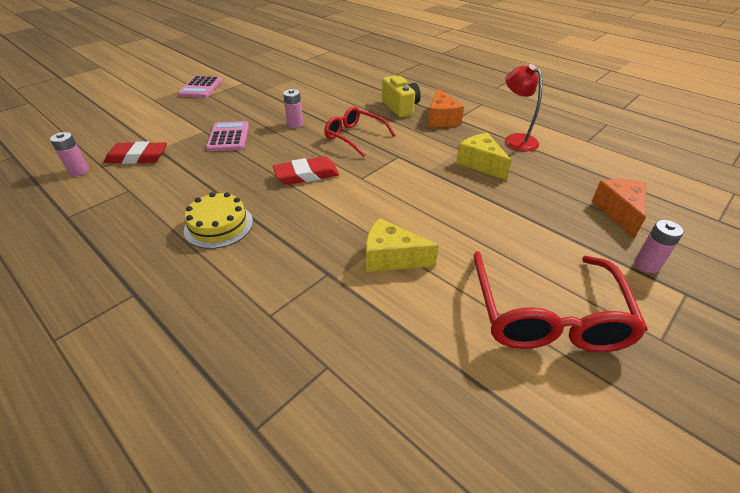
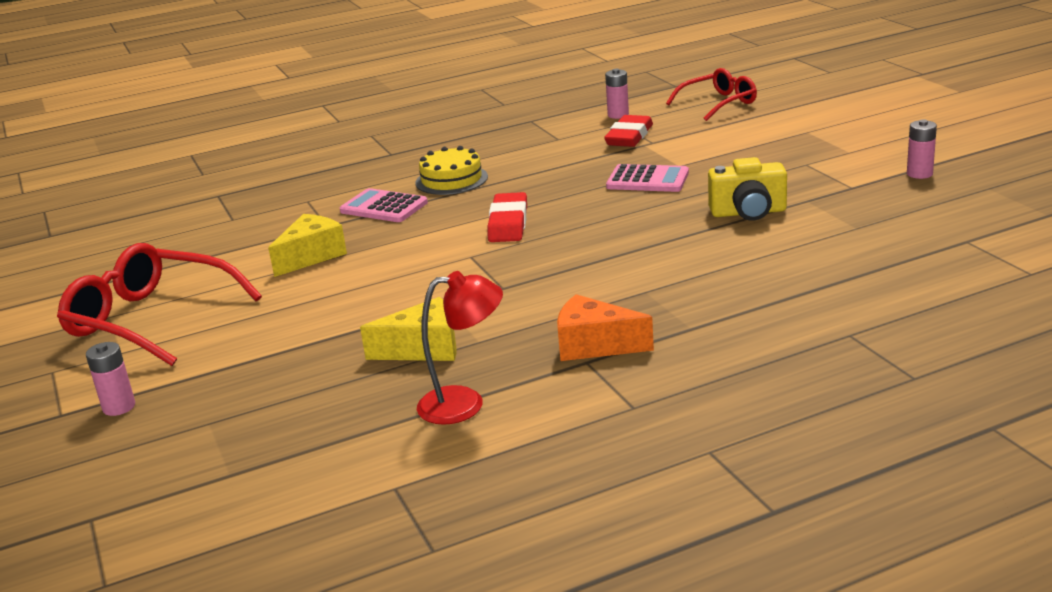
camera: 115 degrees right, 15 degrees down
(201, 88) = (840, 158): pink calculator -> pink calculator (384, 207)
(295, 124) = (658, 222): pink battery -> pink battery (919, 174)
(355, 137) = (585, 262): red glasses -> red glasses (718, 103)
(400, 107) = (667, 313): yellow camera -> yellow camera (748, 212)
(619, 212) = (207, 429): orange cheese -> none

